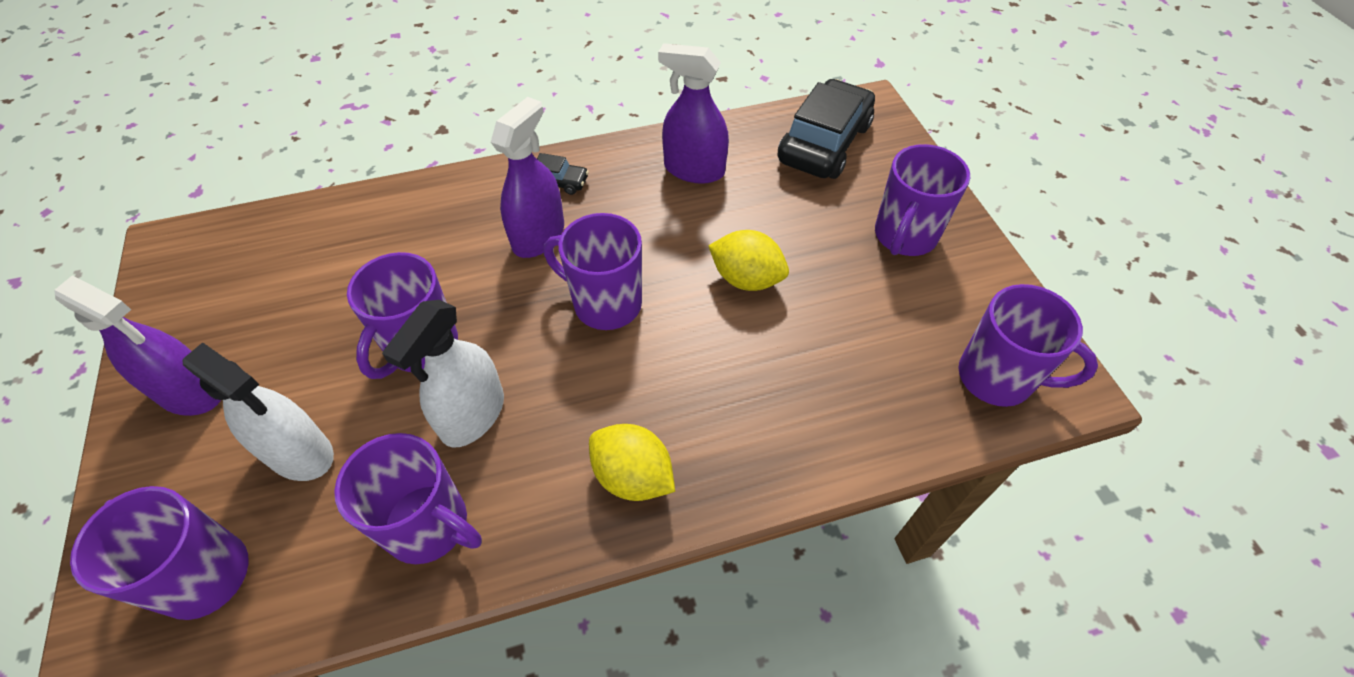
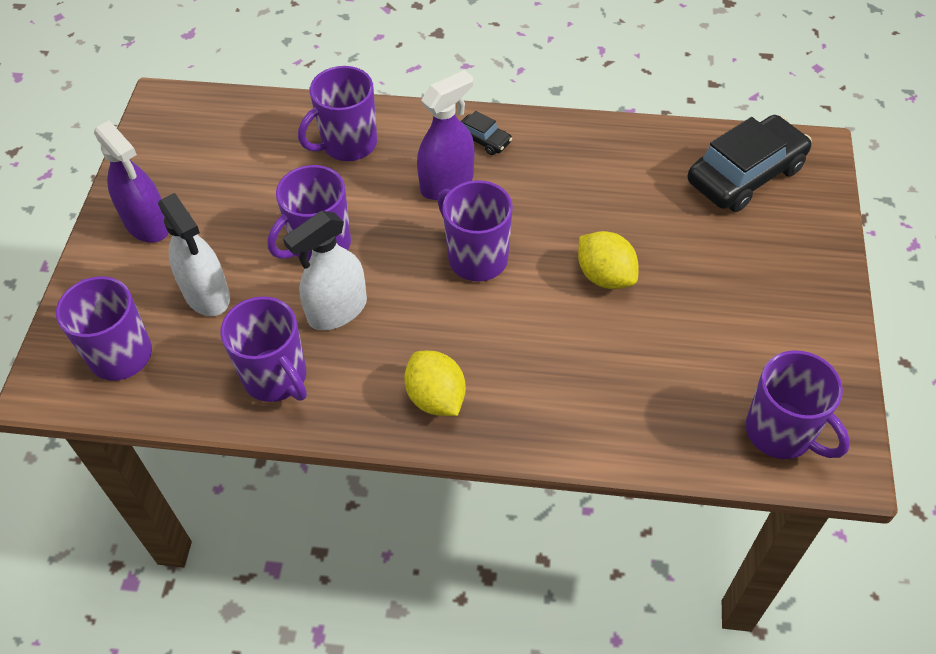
camera: 25 degrees right, 0 degrees up
(694, 170) = (609, 164): purple spray bottle -> none
(904, 236) = (771, 285): purple mug -> purple mug (348, 144)

